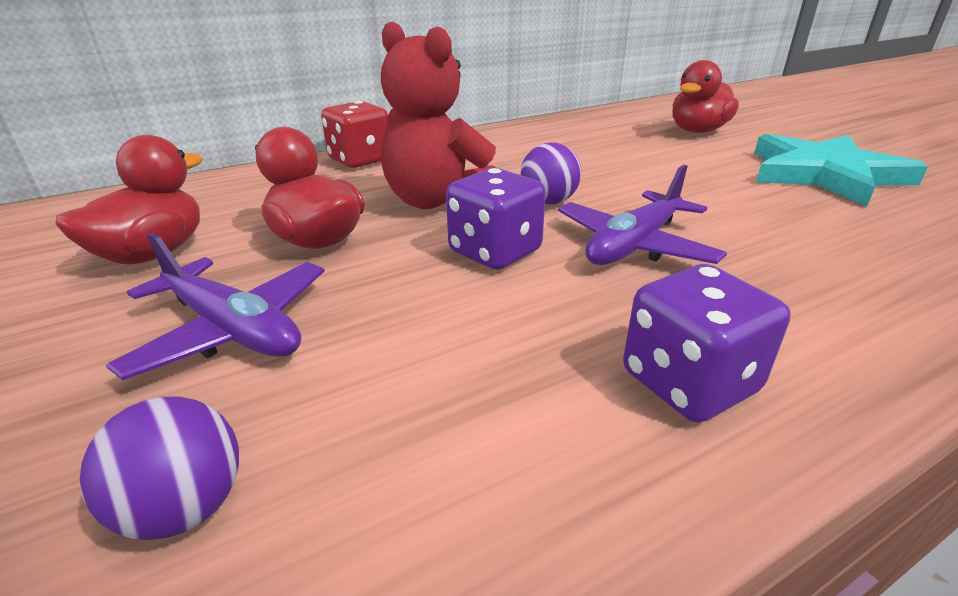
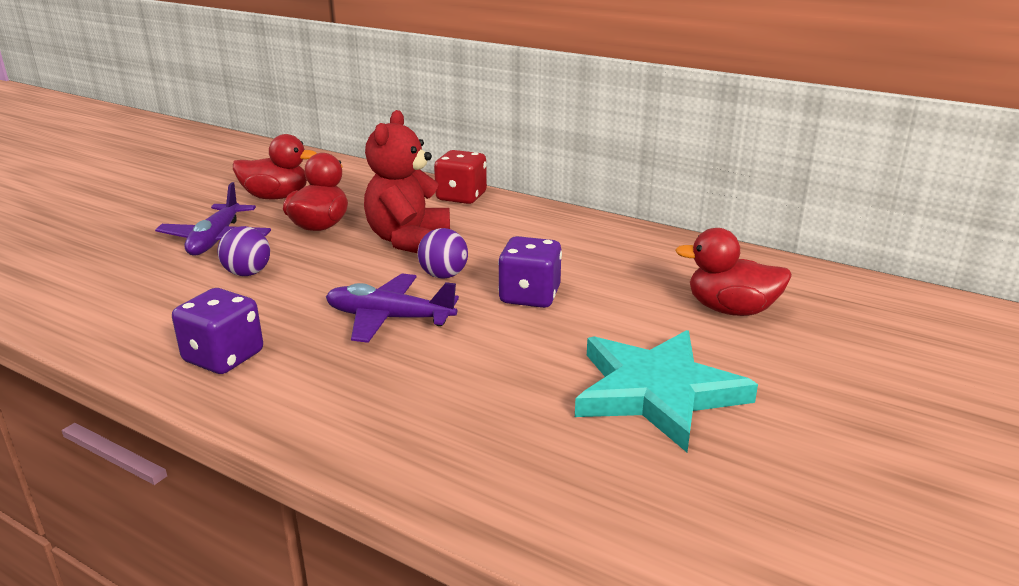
camera: 60 degrees right, 5 degrees down
(185, 507) = (103, 273): purple ball -> purple ball (247, 273)
(495, 252) = (343, 276): purple dice -> purple dice (529, 296)

